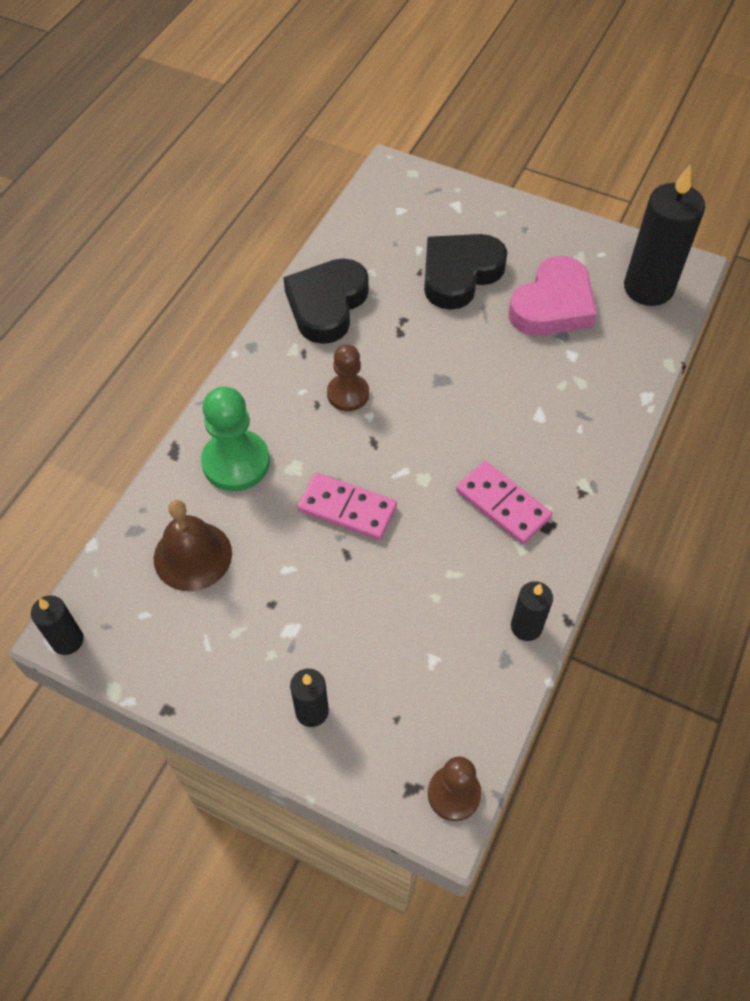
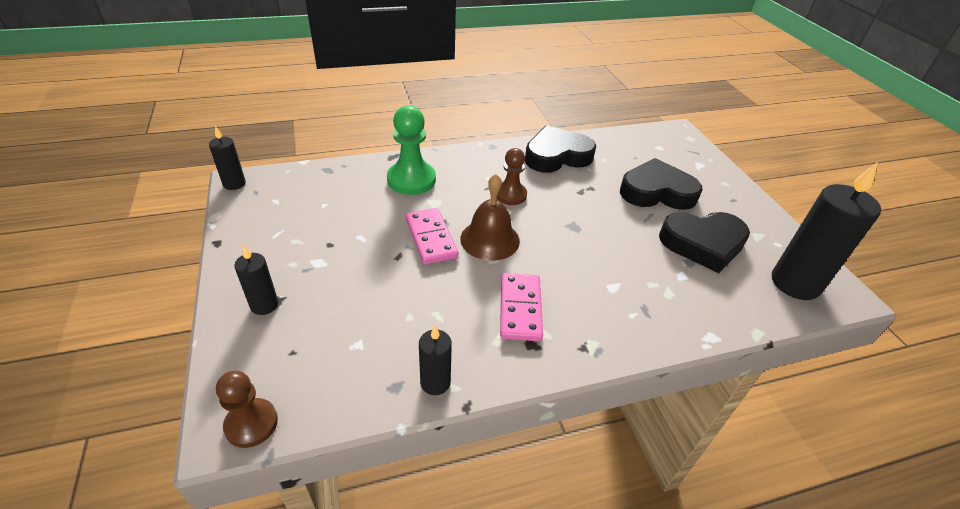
camera: 45 degrees right, 15 degrees down
(192, 556) = (332, 197): brown bell -> brown bell (490, 239)
(553, 305) = (703, 244): pink heart -> black heart

